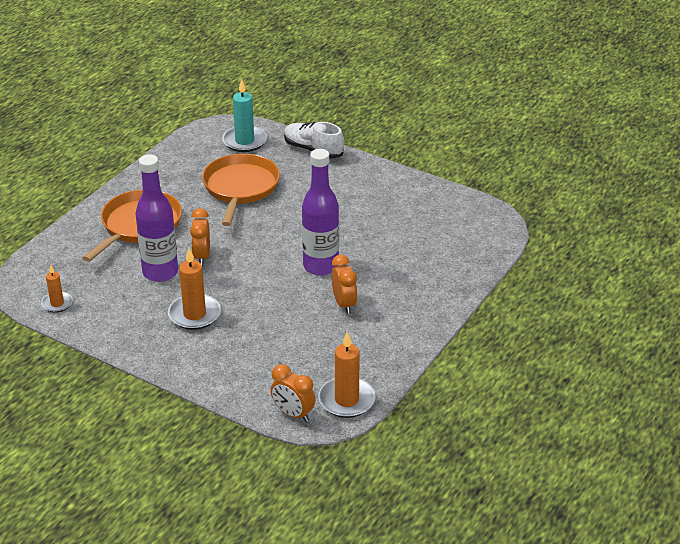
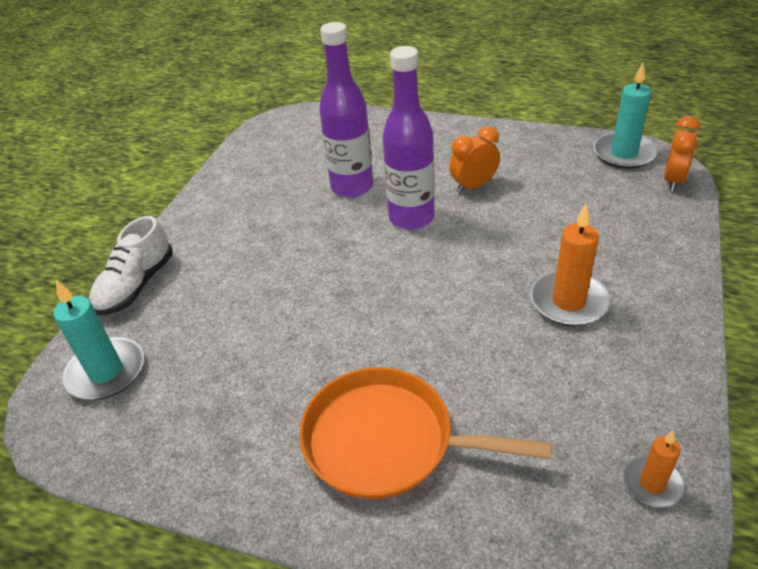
camera: 100 degrees left, 5 degrees up
(160, 272) = (498, 369): purple bottle -> purple bottle (352, 187)
(202, 256) = (438, 332): orange clock -> none
(240, 188) = (248, 339): orange pan -> none
(346, 400) = (623, 154): orange candle -> turquoise candle

